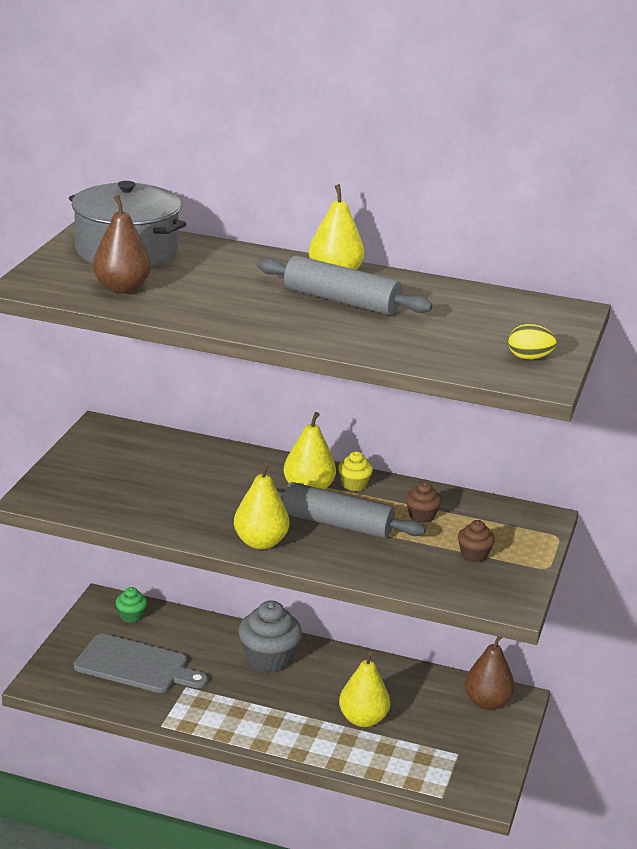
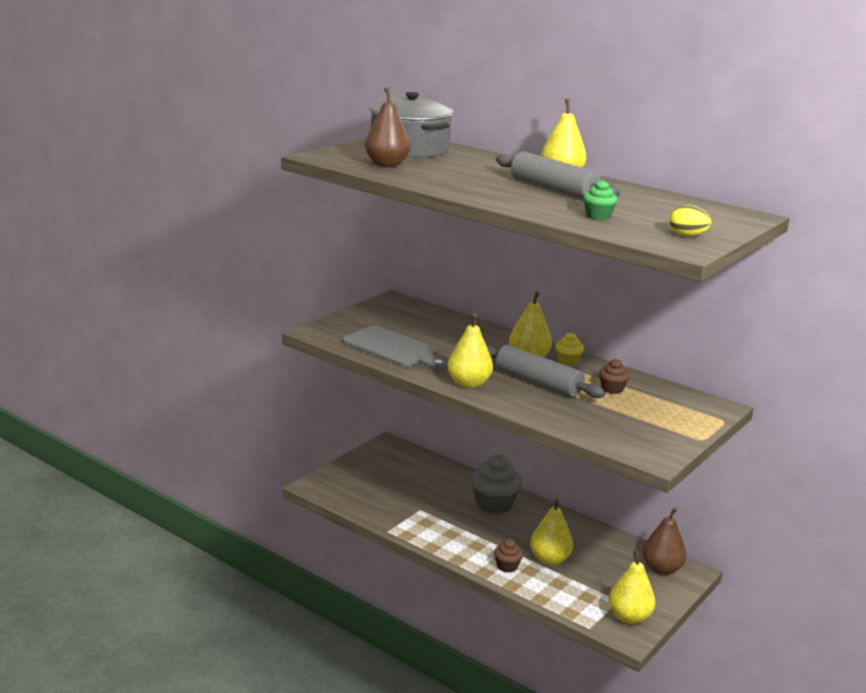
camera: 20 degrees right, 5 degrees down
(131, 616) = (403, 457): green cupcake -> green cupcake (598, 216)
(136, 665) = (390, 488): grey cutting board -> grey cutting board (393, 348)
(474, 555) = (642, 420): brown cupcake -> brown cupcake (507, 566)
(477, 772) = (629, 617): none -> yellow pear

